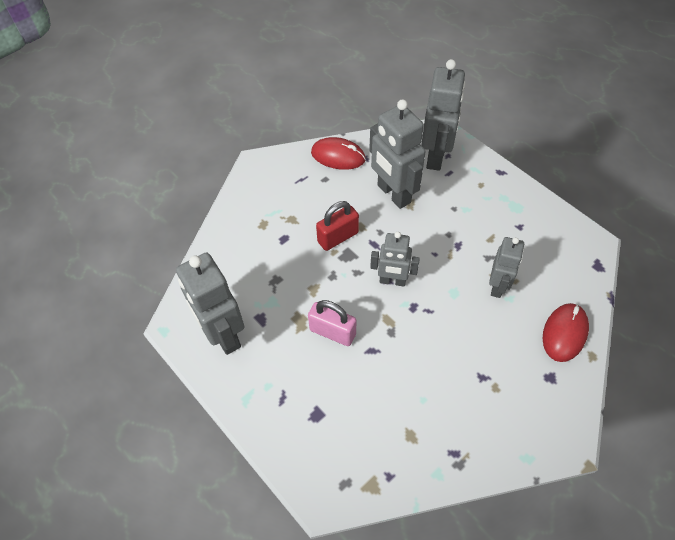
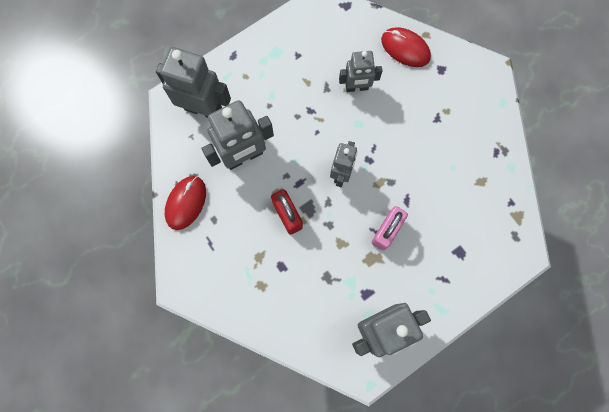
camera: 85 degrees left, 20 degrees up
(498, 286) = (356, 87): grey robot -> grey robot turned 150 degrees clockwise

